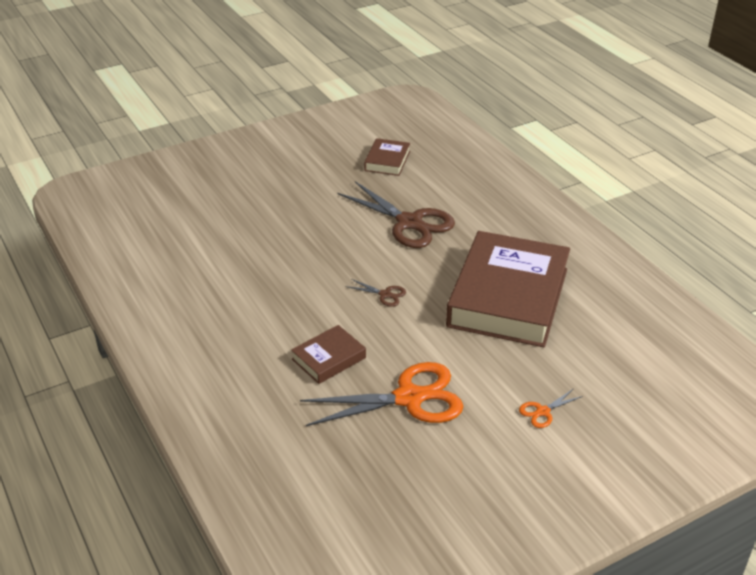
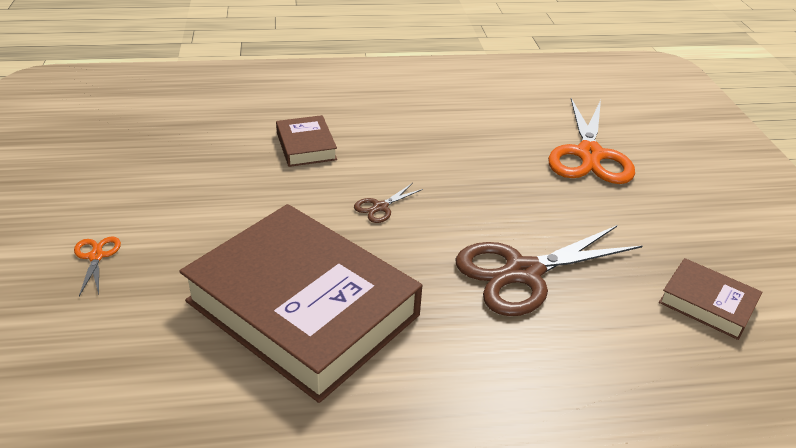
camera: 110 degrees right, 0 degrees up
(409, 398) = (209, 175): orange scissors -> orange scissors (589, 155)

